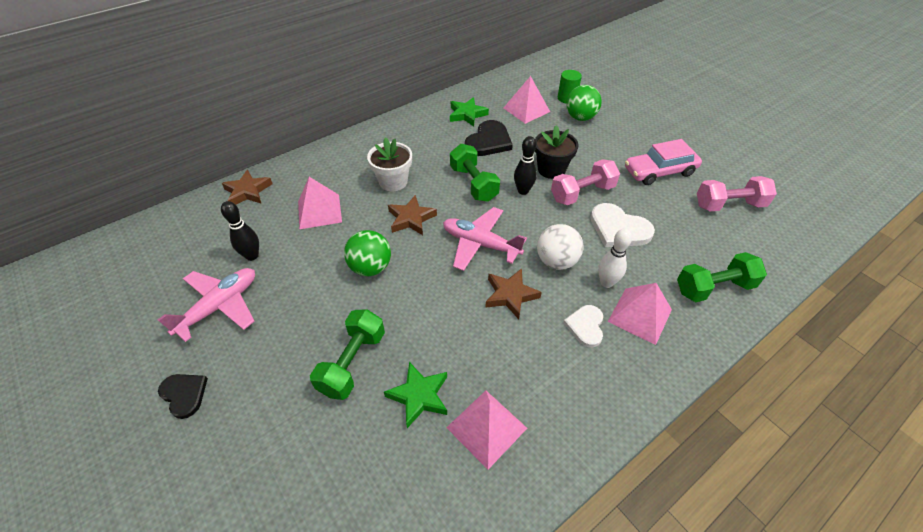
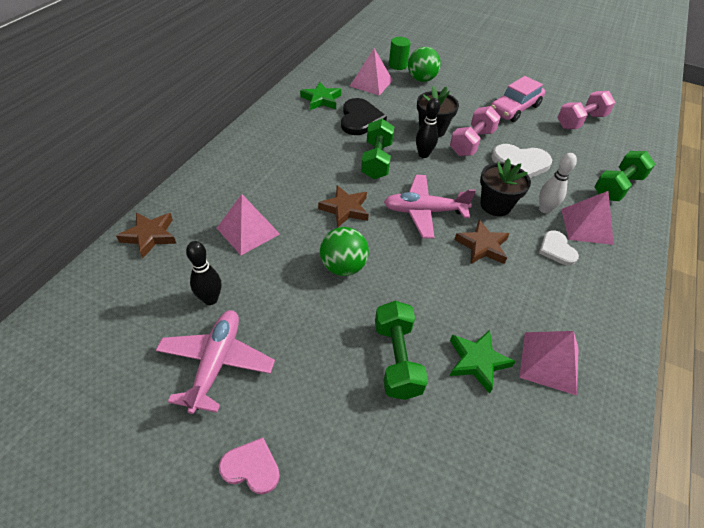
camera: 30 degrees left, 0 degrees up
(184, 394) = (251, 467): black heart -> pink heart
(393, 181) = (300, 180): white flower pot -> none
(473, 184) = (376, 160): green dumbbell -> green dumbbell turned 60 degrees clockwise
(556, 261) = (495, 205): white ball -> black flower pot

